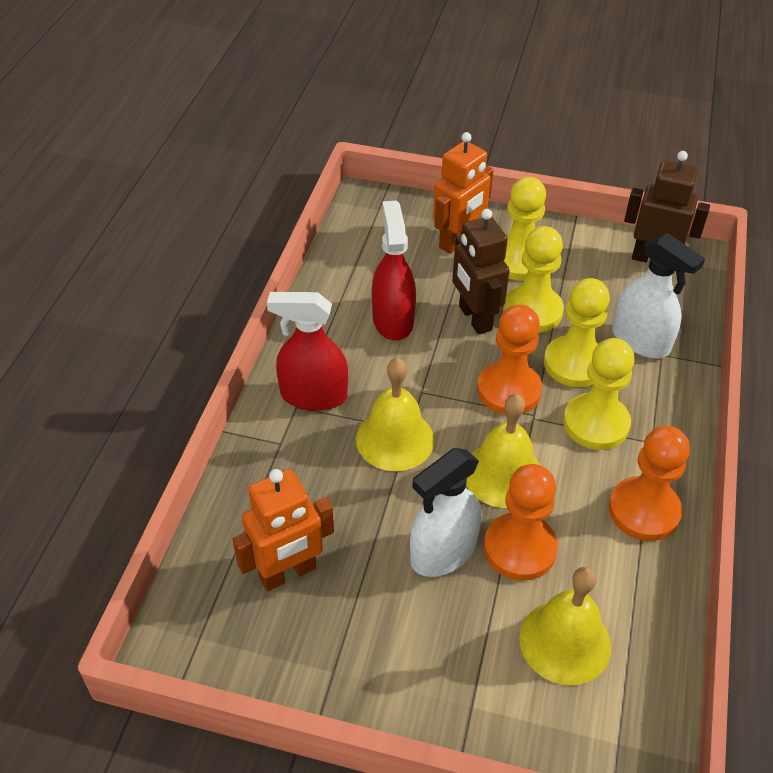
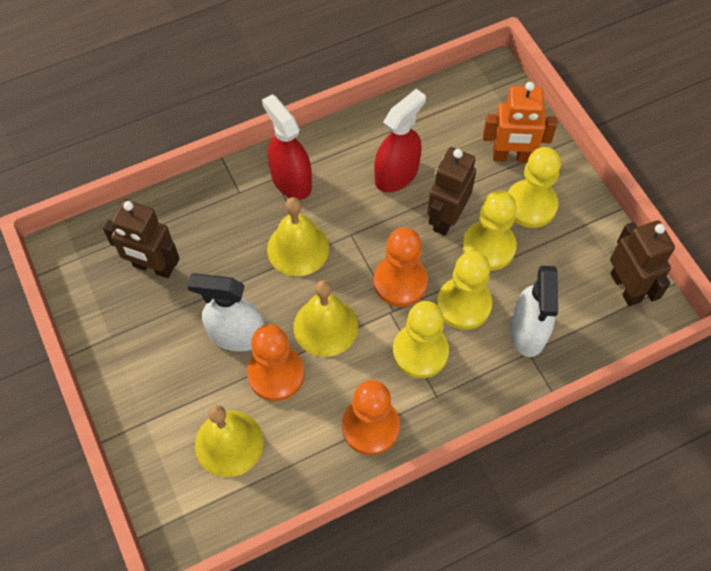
camera: 50 degrees right, 15 degrees up
(288, 573) = (153, 267): orange robot -> brown robot

